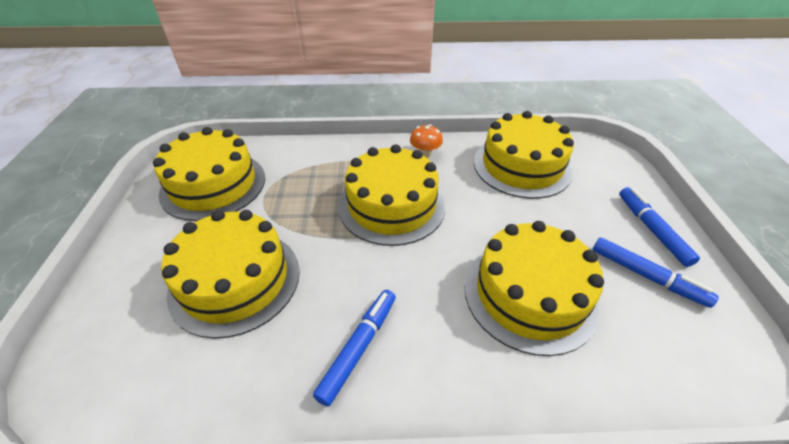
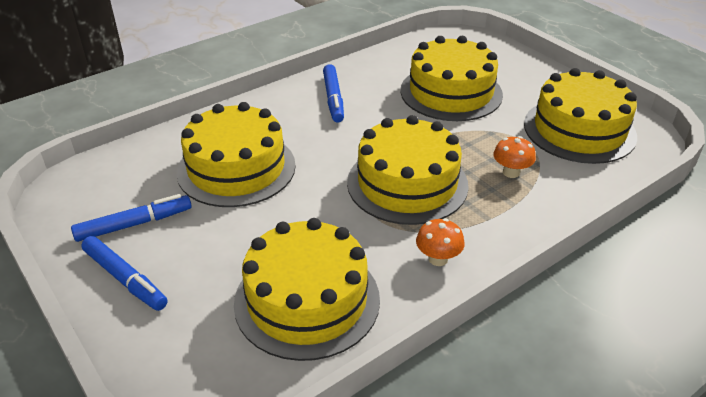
camera: 145 degrees right, 5 degrees down
(311, 179) = (511, 172): none -> orange mushroom
(646, 276) = (134, 224): blue marker -> blue marker turned 150 degrees clockwise

